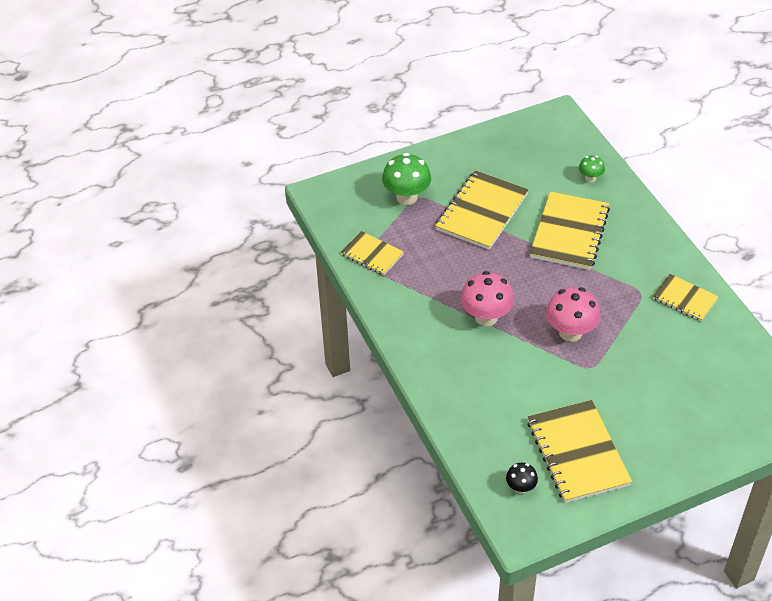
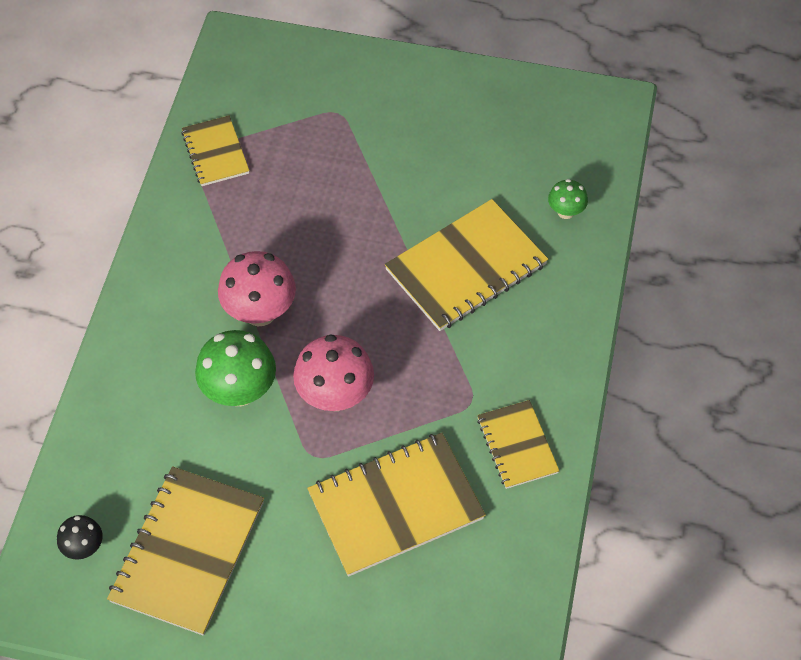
camera: 35 degrees right, 10 degrees up
(406, 197) = (324, 104): green mushroom -> green mushroom (239, 391)
(482, 212) = (390, 176): yellow notebook -> yellow notebook (396, 506)

